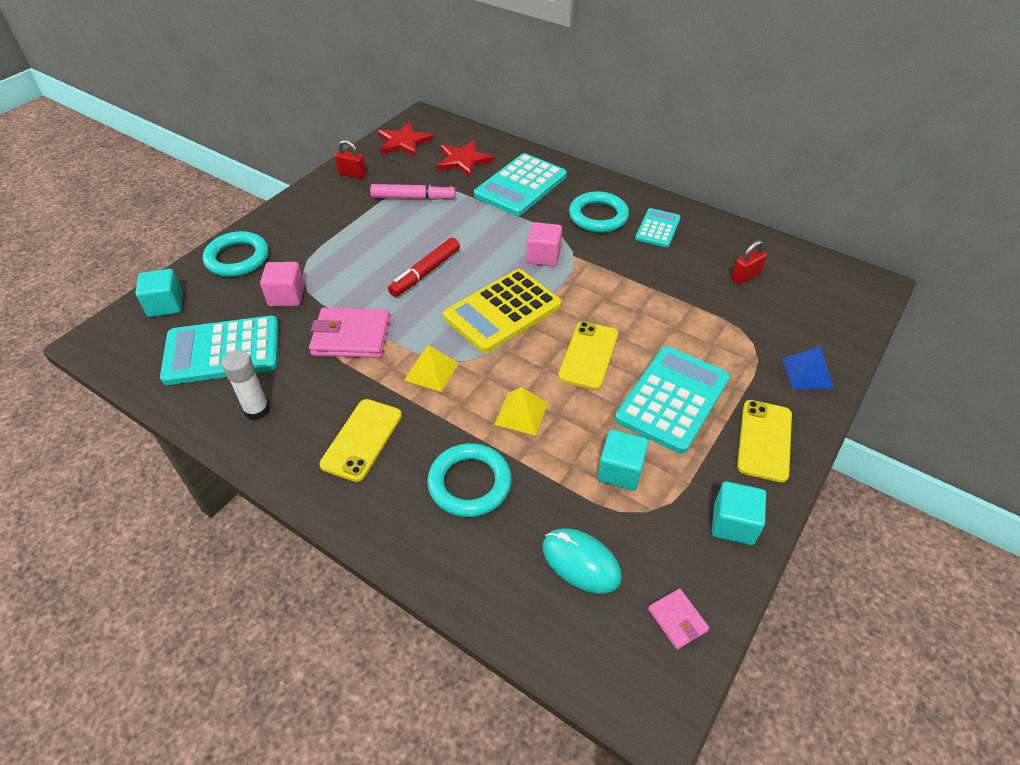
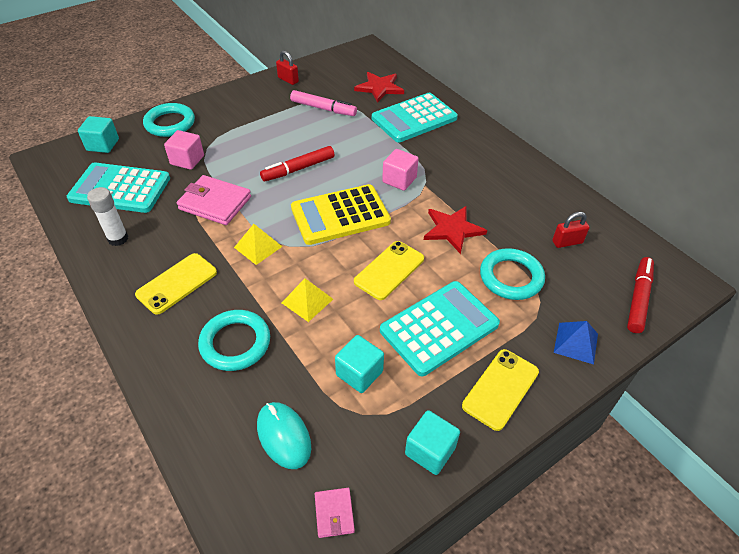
camera: 20 degrees right, 0 degrees up
(403, 142) = (341, 63): red star -> red star (452, 229)
(598, 216) = (464, 158): turquoise ring -> turquoise ring (511, 277)
(658, 228) = (511, 181): turquoise calculator -> none
(839, 313) = (638, 298): none -> red marker

